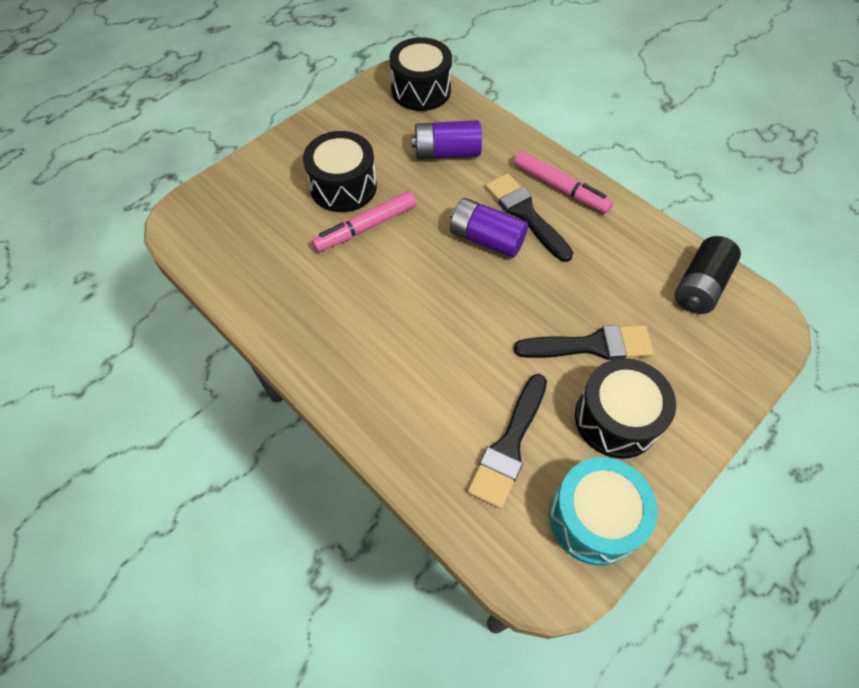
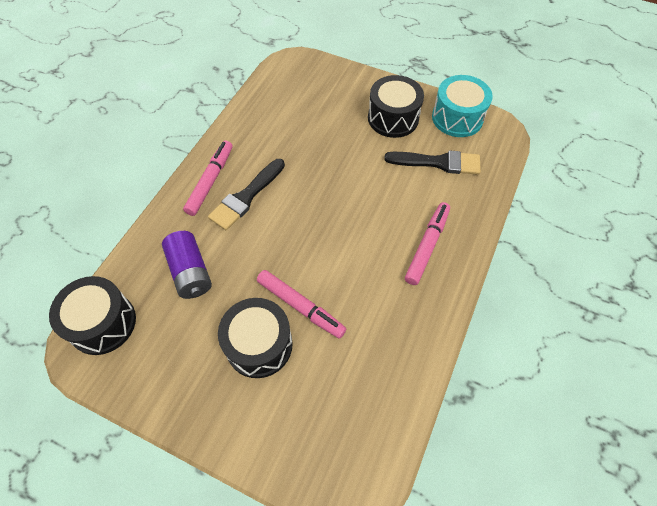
camera: 110 degrees left, 0 degrees up
(381, 372) = (427, 246): none -> pink marker
(486, 239) = (281, 216): purple battery -> none
(591, 345) = (348, 138): black brush -> none
(700, 286) = (277, 93): black battery -> none

